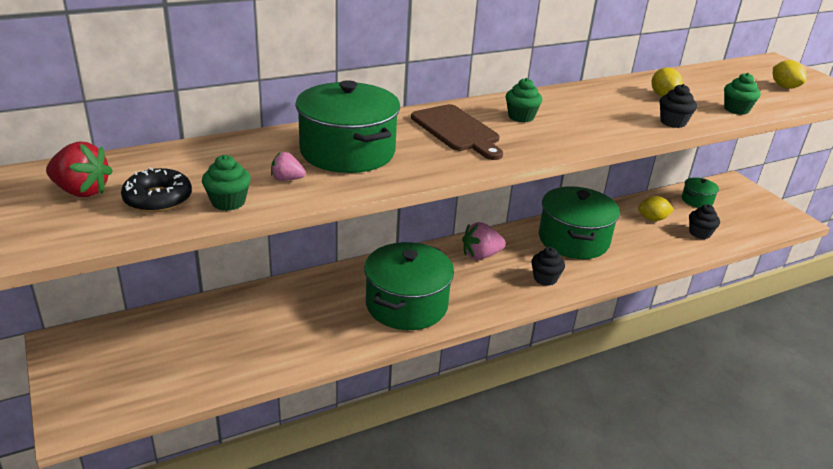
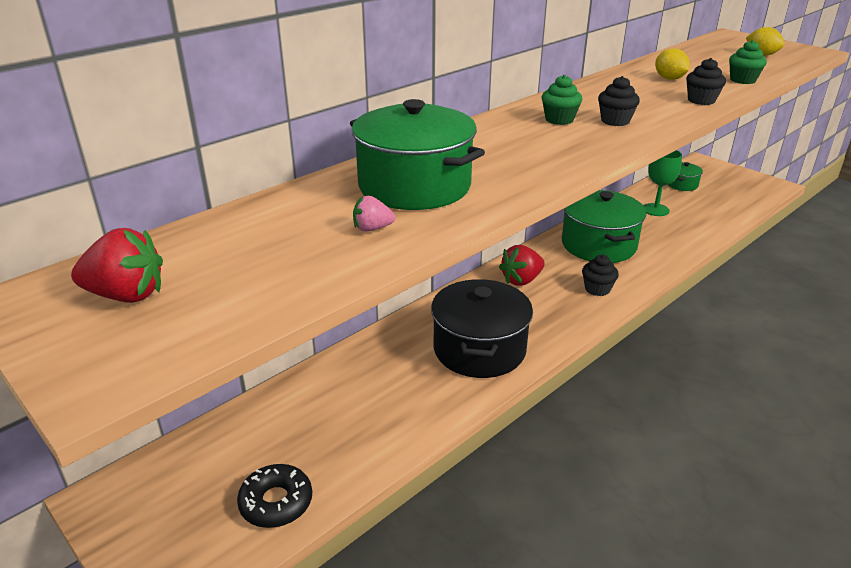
camera: 15 degrees left, 0 degrees up
(158, 199) = (234, 283): black donut -> black donut (276, 502)
(228, 202) = (324, 269): green cupcake -> none
(406, 305) = (479, 349): green pot -> black pot
(457, 130) = (509, 144): brown cutting board -> none
(481, 255) = (521, 280): pink strawberry -> red strawberry
(652, 219) = (655, 210): yellow lemon -> green goblet
(699, 233) = (705, 214): black cupcake -> black cupcake (615, 121)

